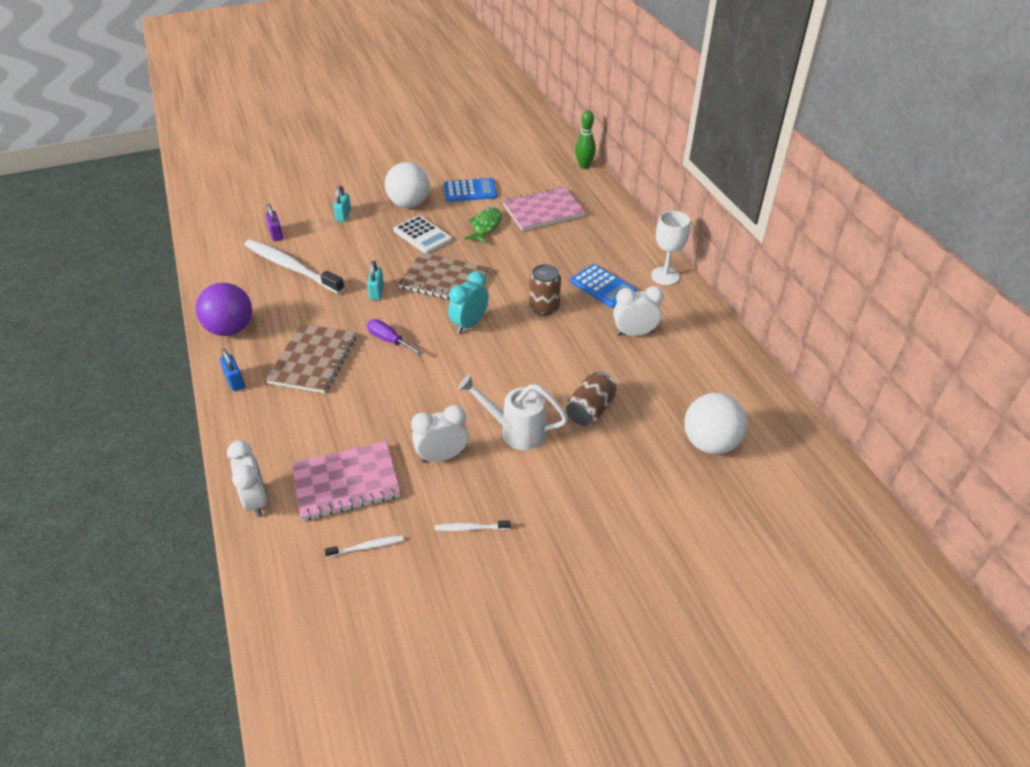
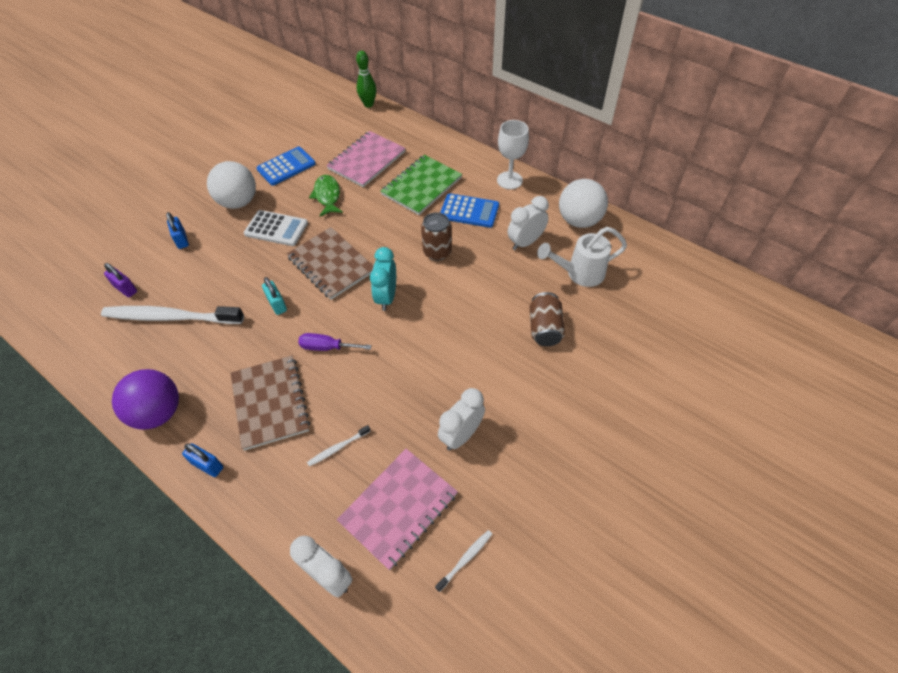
camera: 30 degrees left, 10 degrees up
(343, 215) = (181, 240): turquoise padlock -> blue padlock
(444, 280) = (331, 264): brown notebook -> brown notebook turned 60 degrees clockwise
(470, 528) = (535, 488): white toothbrush -> white toothbrush (337, 448)
(515, 430) = (502, 378): white watering can -> white watering can (579, 273)
(575, 249) = (421, 186): none -> green notebook
(710, 443) = (650, 311): white ball -> white ball (579, 220)

